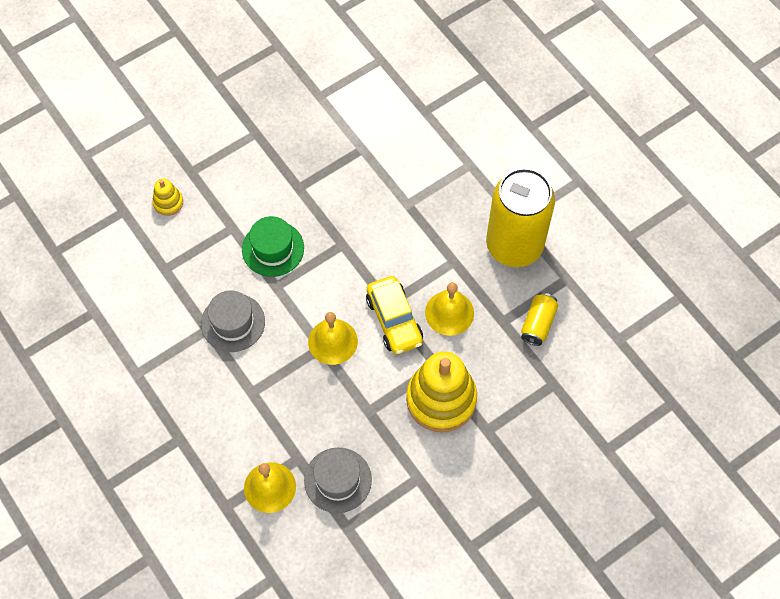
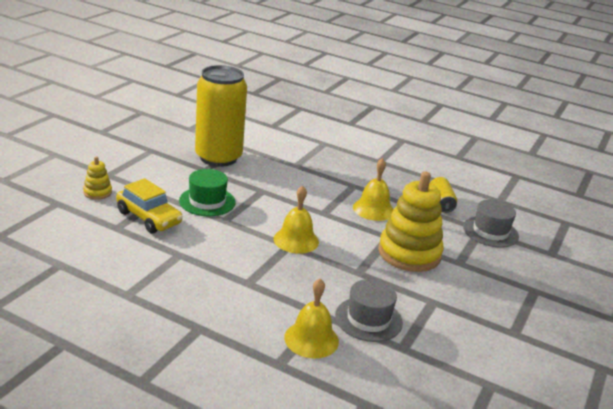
camera: 30 degrees left, 35 degrees down
(233, 322) = (201, 246): grey hat -> grey hat (490, 232)
(394, 320) = (335, 220): yellow car -> yellow car (149, 218)
(514, 245) = (388, 171): yellow can -> yellow can (218, 157)

